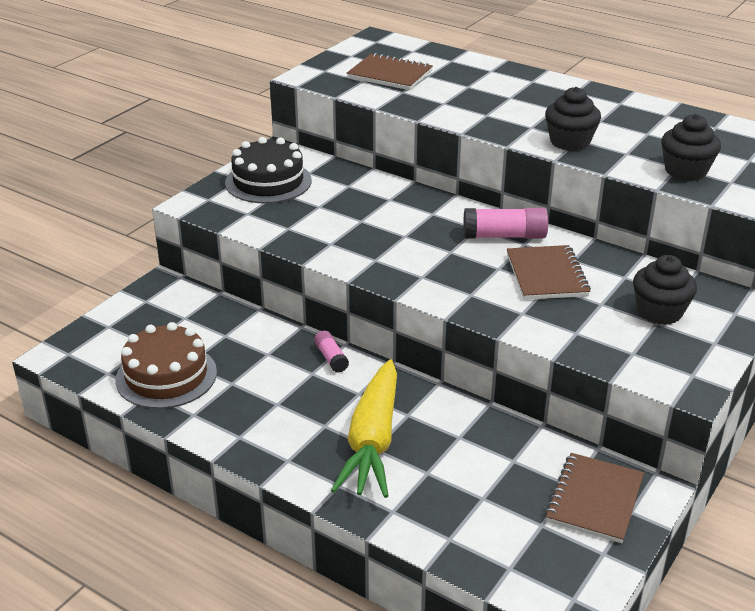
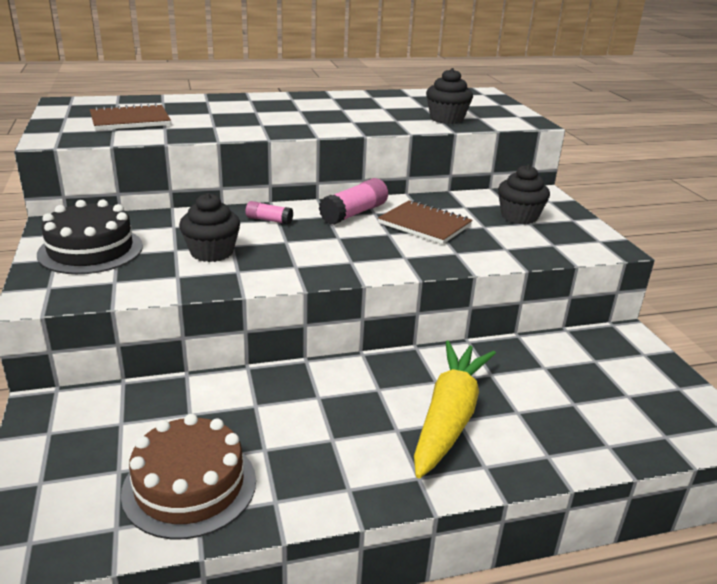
camera: 50 degrees left, 5 degrees down
(331, 358) = (314, 376): pink glue stick -> pink glue stick (269, 220)
(372, 441) = (449, 416): yellow carrot -> yellow carrot turned 120 degrees counterclockwise
(570, 142) = (351, 124): black cupcake -> black cupcake (212, 252)
(594, 500) = (620, 360): brown notebook -> none

